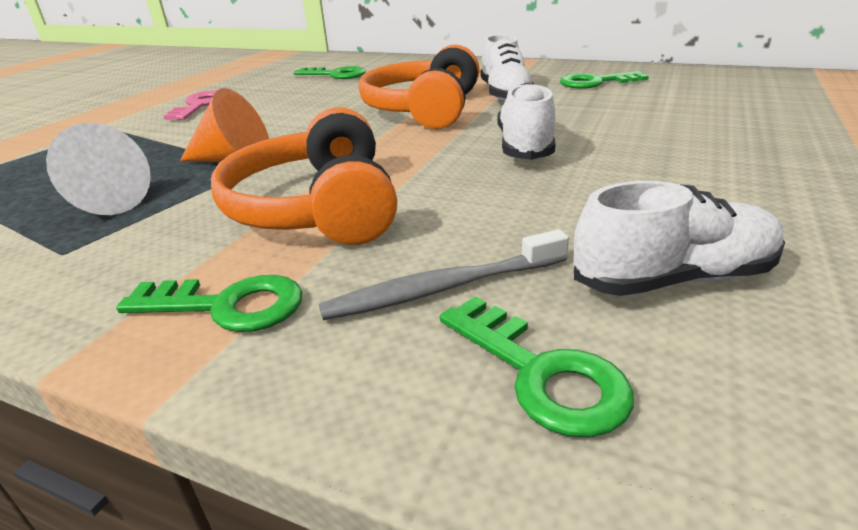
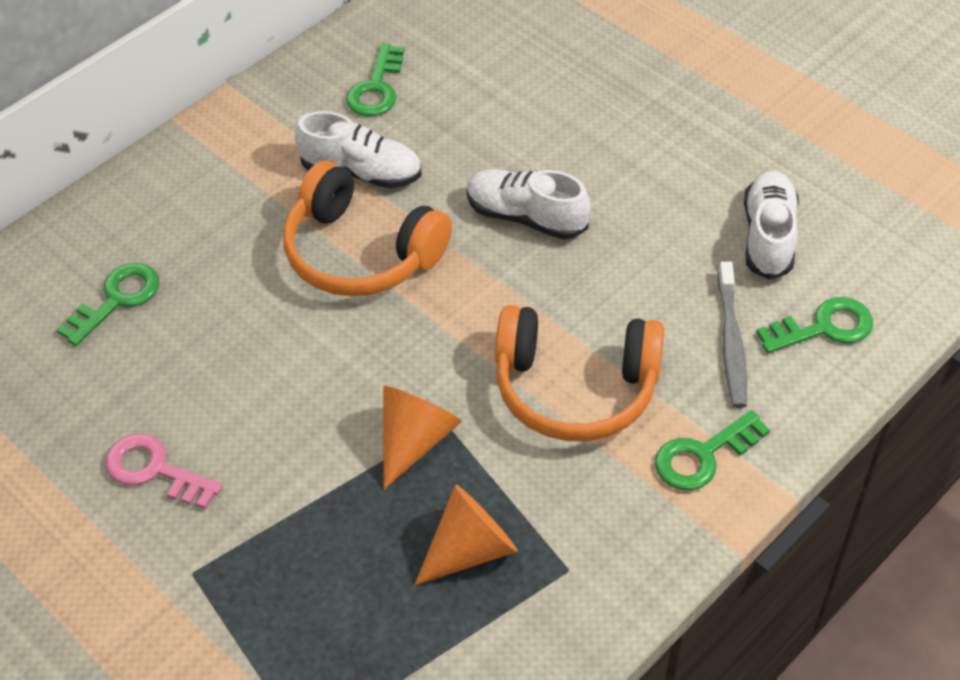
camera: 70 degrees left, 20 degrees up
(105, 202) = (470, 549): white cone -> orange cone
(228, 306) = (702, 456): green key -> green key turned 150 degrees counterclockwise

